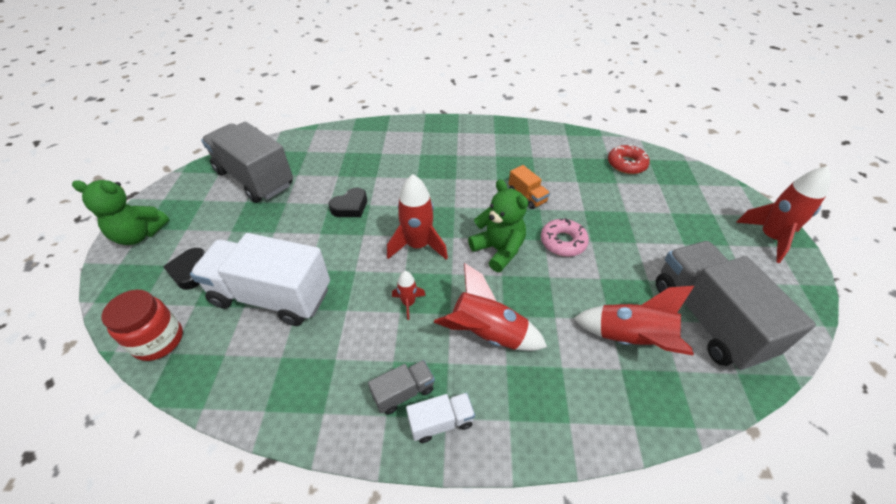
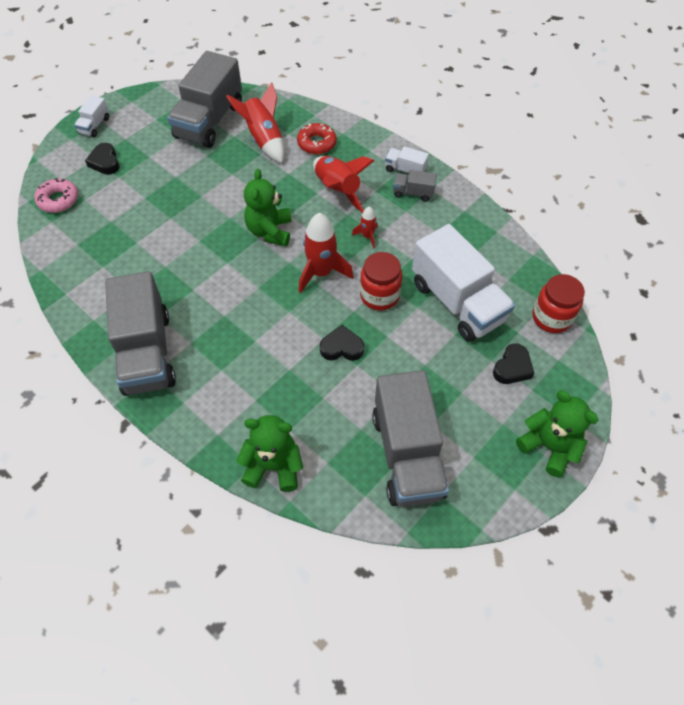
camera: 140 degrees left, 10 degrees up
(338, 135) = (273, 466): none -> green teddy bear
(350, 258) = (379, 296): none -> red jar
(475, 138) = (147, 352): none -> grey truck
(527, 196) = (193, 257): orange truck -> none
(563, 242) = (220, 207): pink donut -> pink donut (58, 200)
(626, 164) = (75, 229): red donut -> red donut (316, 143)
(701, 216) = (105, 162): none -> black heart
(770, 238) = (94, 126): red rocket -> white truck

